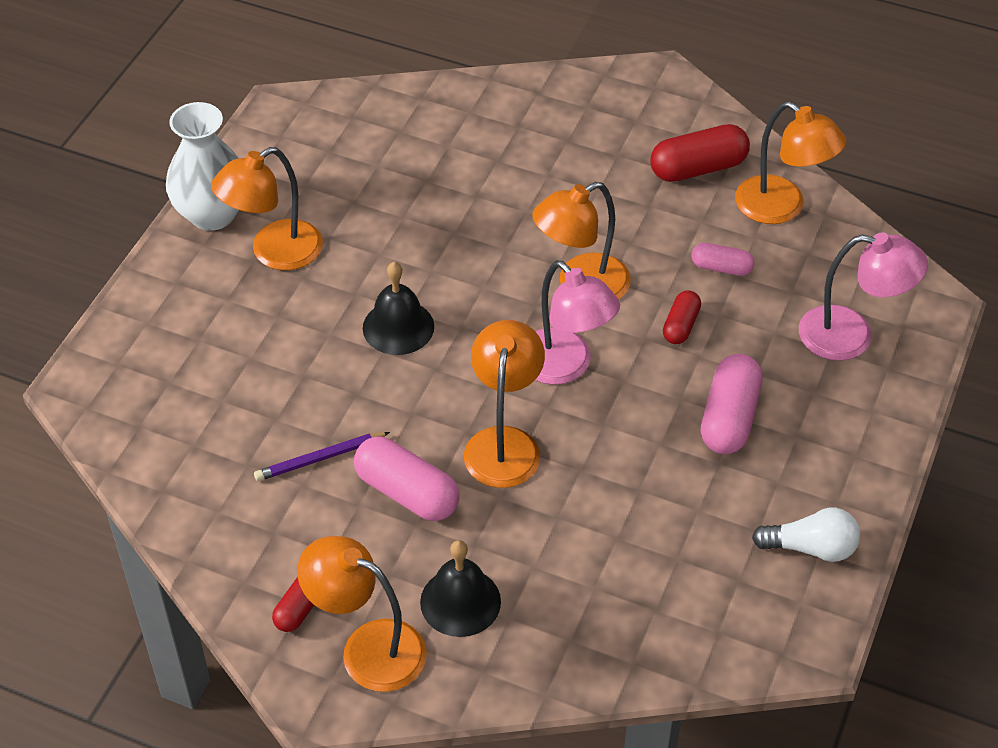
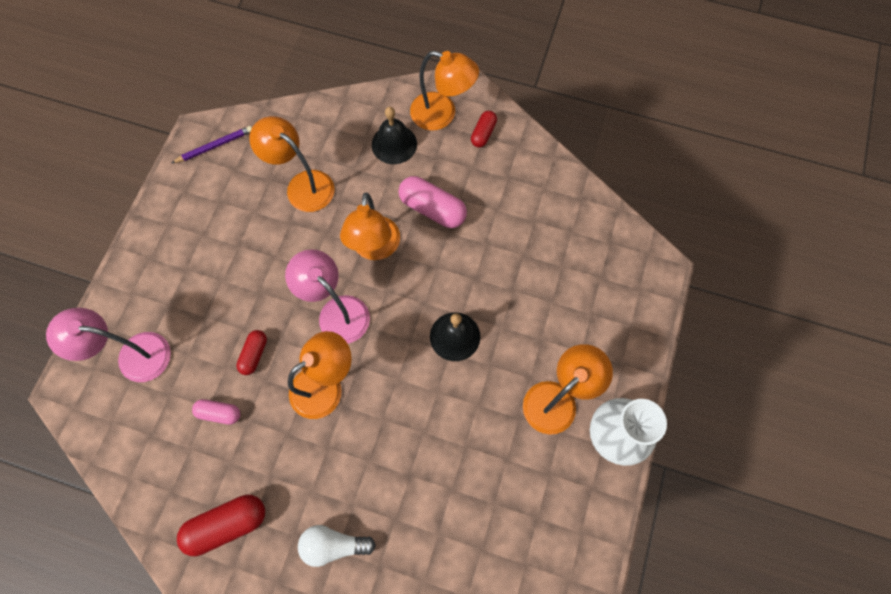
camera: 175 degrees right, 20 degrees up
(320, 458) = (490, 228): purple pencil -> purple pencil (215, 146)
(729, 418) = (228, 279): pink capsule -> none
(781, 208) = (164, 483): orange lamp -> orange lamp (302, 185)
(811, 548) = (189, 192): white light bulb -> white light bulb (333, 544)

